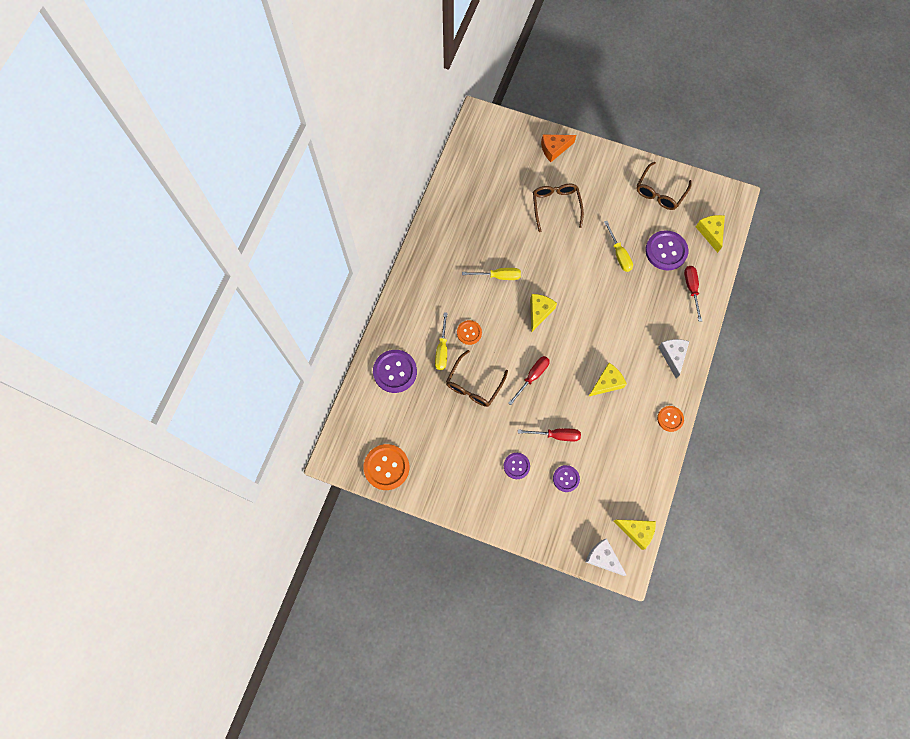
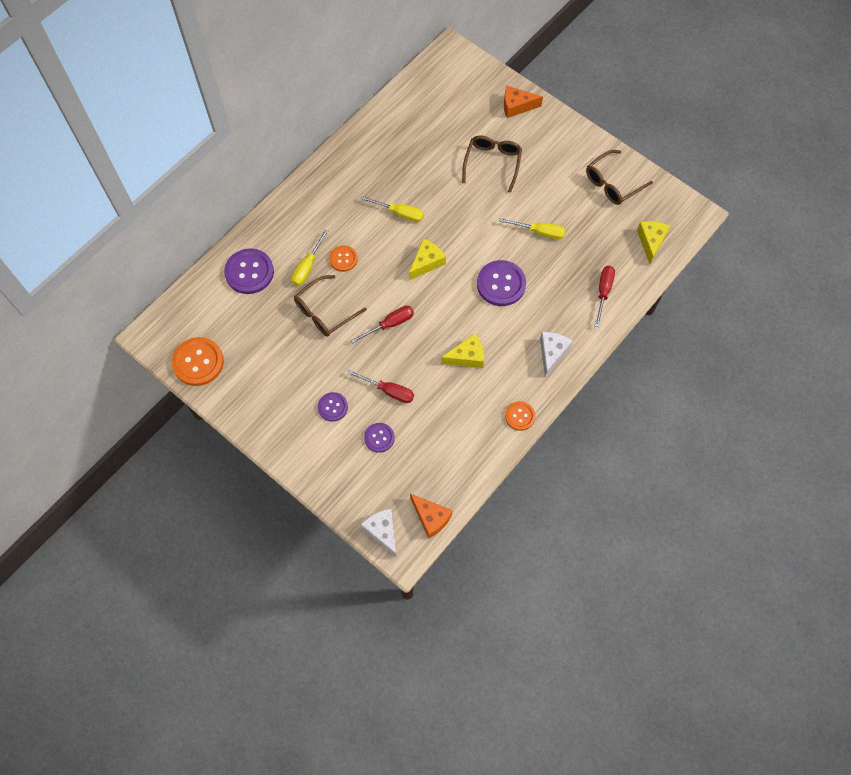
camera: 20 degrees right, 5 degrees down
(619, 254) = (539, 232): yellow screwdriver -> yellow screwdriver turned 75 degrees counterclockwise
(636, 531) = (431, 518): yellow cheese -> orange cheese
(666, 251) = (592, 245): purple button -> purple button (501, 284)

